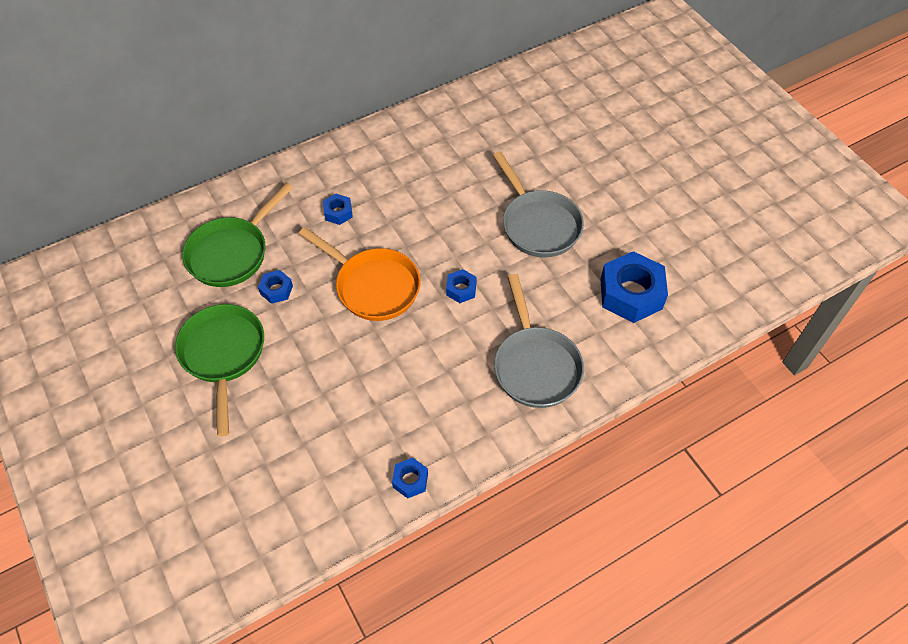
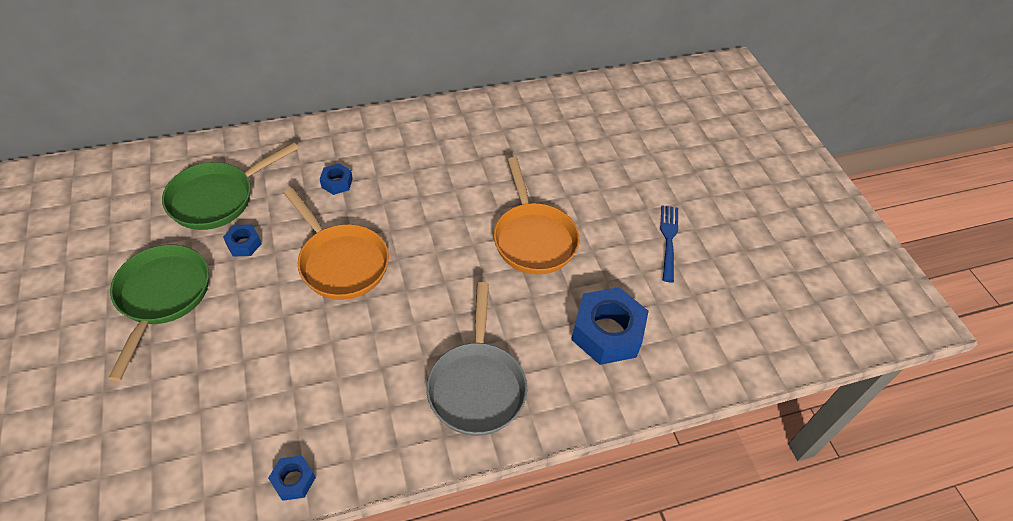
camera: 10 degrees right, 5 degrees down
(461, 289) = (429, 286): blue nut -> none
(538, 224) = (533, 238): grey pan -> orange pan
(658, 198) = (668, 240): none -> blue fork

